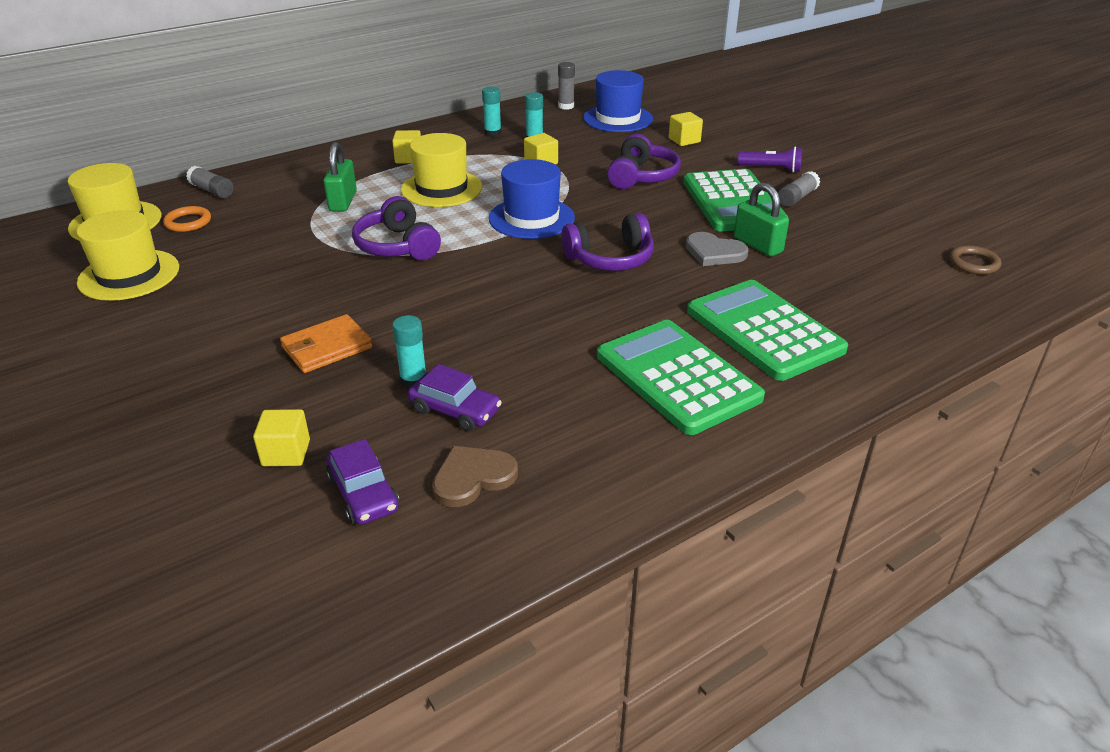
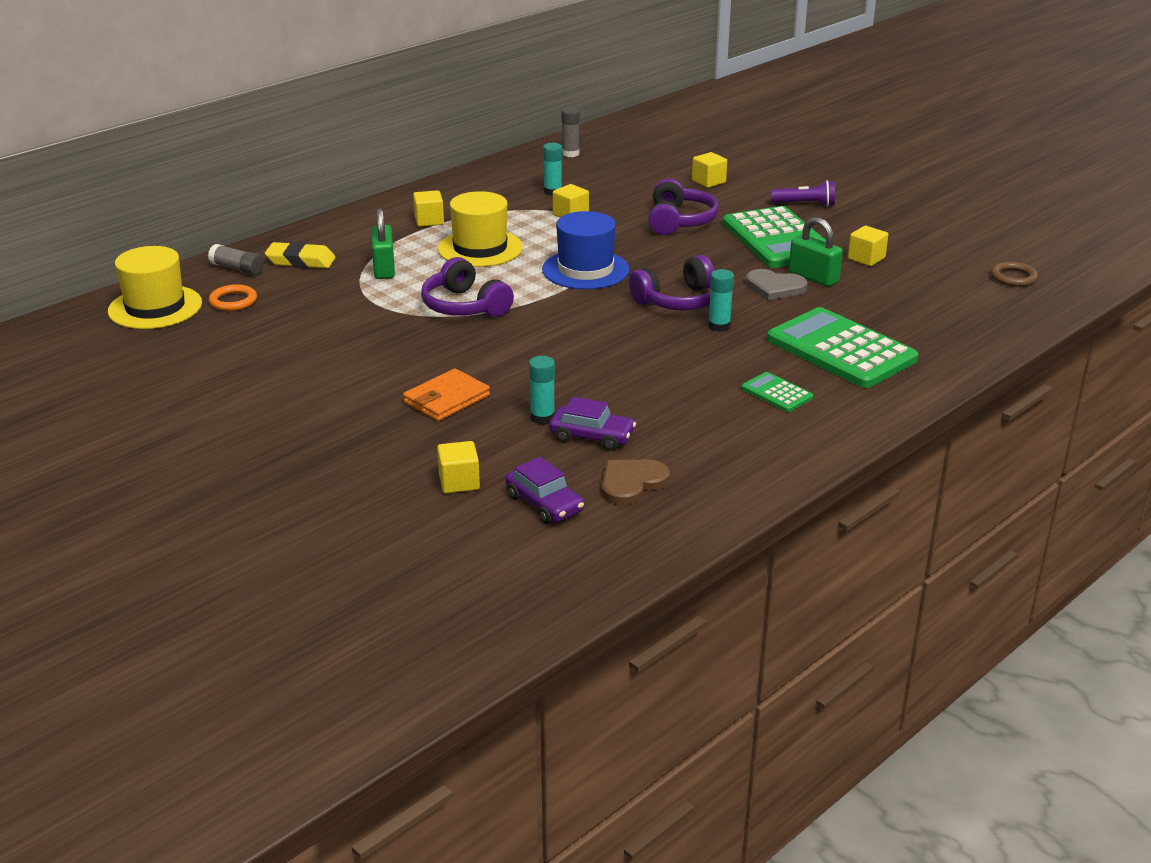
camera: 10 degrees left, 5 degrees down
(129, 275) = (207, 355): yellow hat -> none
(272, 188) = (301, 261): none -> yellow eraser
(492, 133) = (505, 188): turquoise glue stick -> turquoise glue stick (719, 326)
(618, 118) = (631, 163): blue hat -> none
(677, 377) = (776, 393): green calculator -> green calculator, size x0.46
(797, 198) = (838, 231): grey glue stick -> none
(818, 229) = (866, 258): none -> yellow cube

